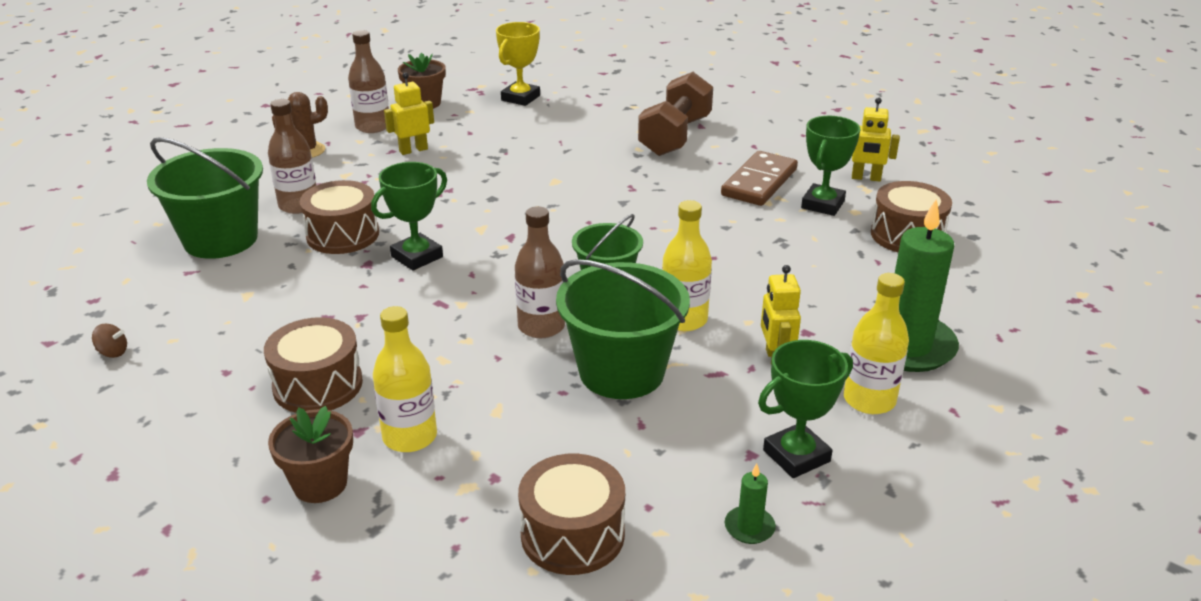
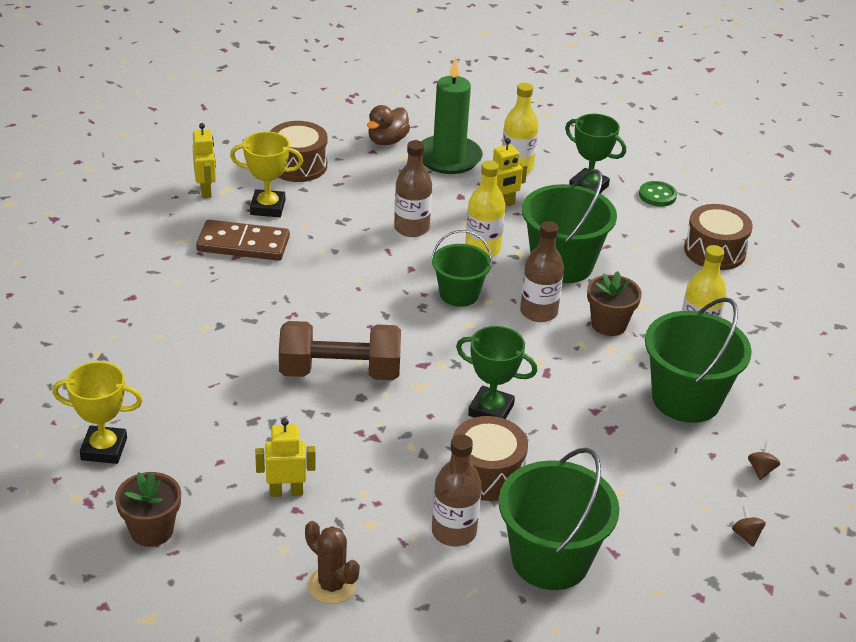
camera: 115 degrees left, 5 degrees up
(170, 398) = (761, 470): none -> brown spinning top
(318, 385) = (686, 399): brown drum -> green bucket
(320, 484) = (765, 358): brown flower pot -> brown flower pot (609, 324)
(373, 126) = (240, 552): brown bottle -> brown bottle (411, 228)
(413, 150) = (286, 491): yellow robot -> yellow robot turned 135 degrees clockwise
(675, 136) = (164, 309): brown dumbbell -> brown dumbbell (340, 372)
(749, 527) = (657, 195): green candle -> green button
(823, 204) = (268, 207): green trophy -> yellow trophy
(959, 307) = (387, 141): none -> brown duck

